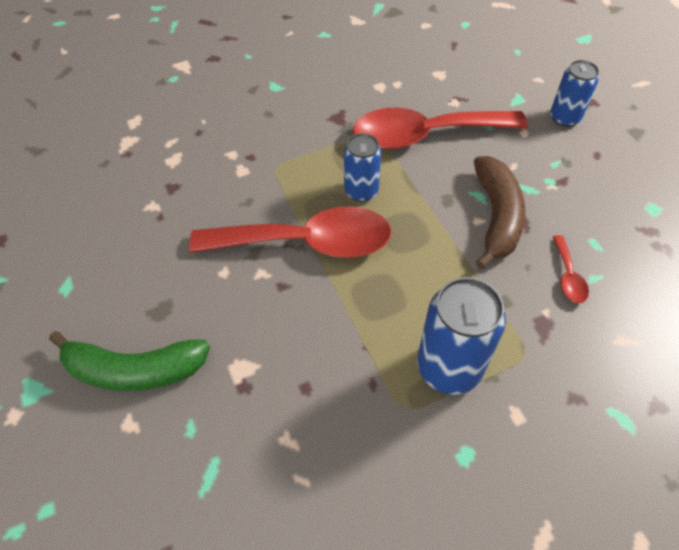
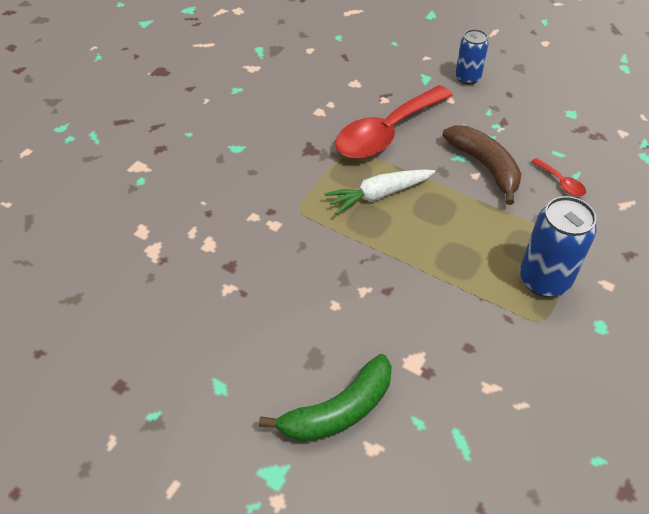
camera: 35 degrees left, 5 degrees down
(307, 243) = (375, 251): red spoon -> none
(361, 191) = (379, 195): blue can -> white carrot

